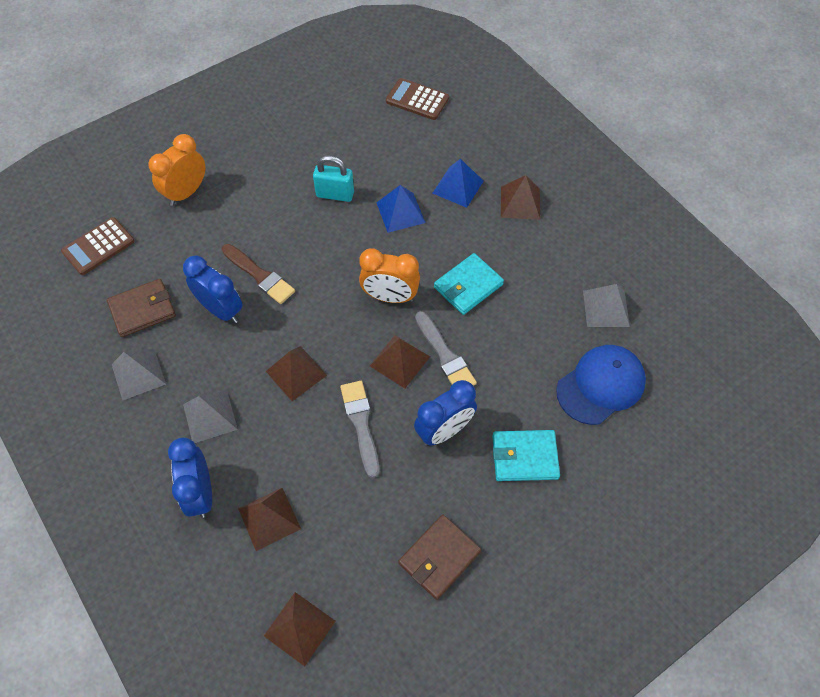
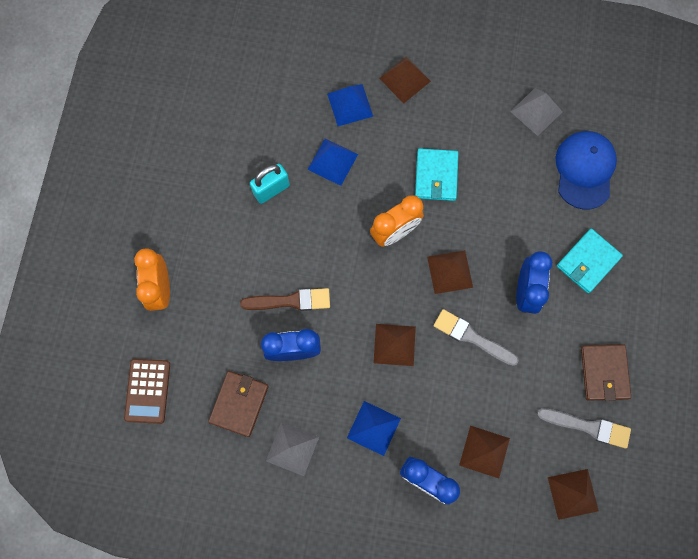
camera: 45 degrees left, 15 degrees up
(210, 416) = (373, 428): grey pyramid -> blue pyramid
(417, 100) = (244, 56): brown calculator -> none
(445, 355) = (473, 240): grey brush -> grey brush (588, 427)

